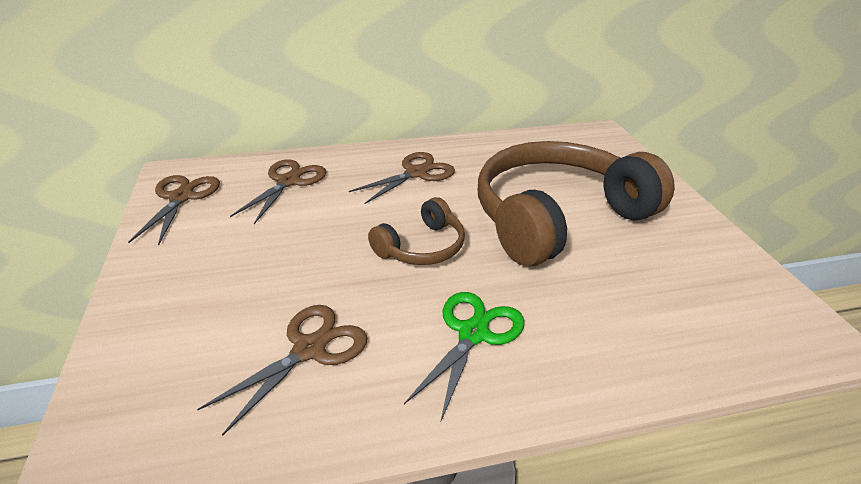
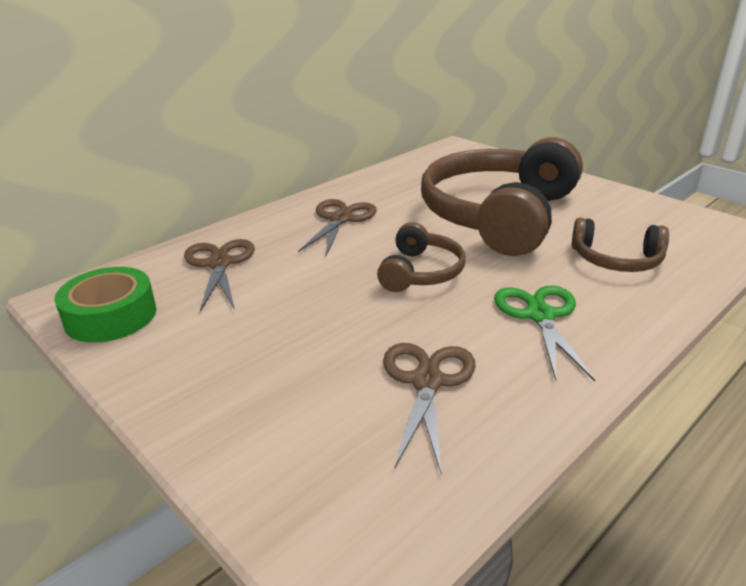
camera: 30 degrees left, 5 degrees down
(181, 197) = (111, 316): brown scissors -> green tape
(620, 309) = (616, 260): none -> brown headphones

